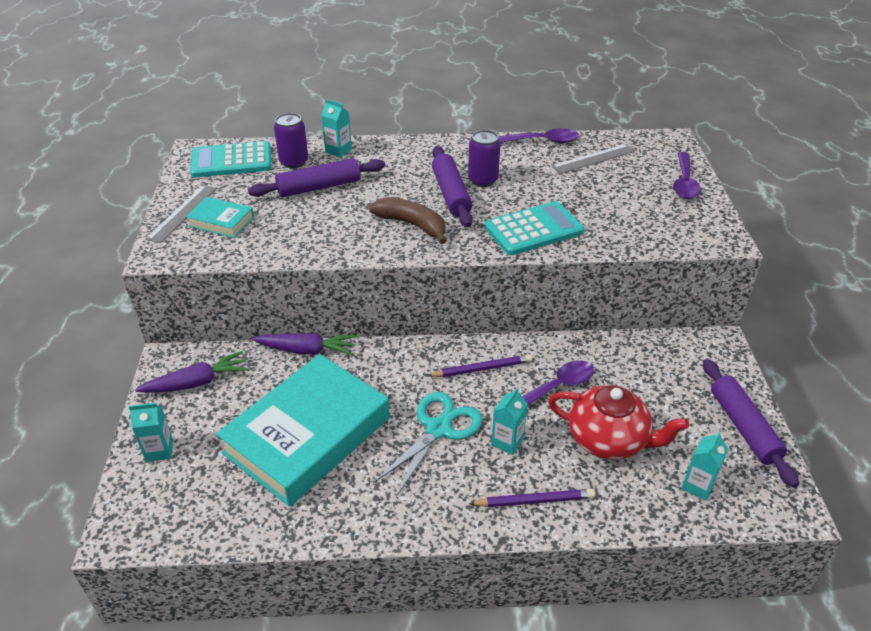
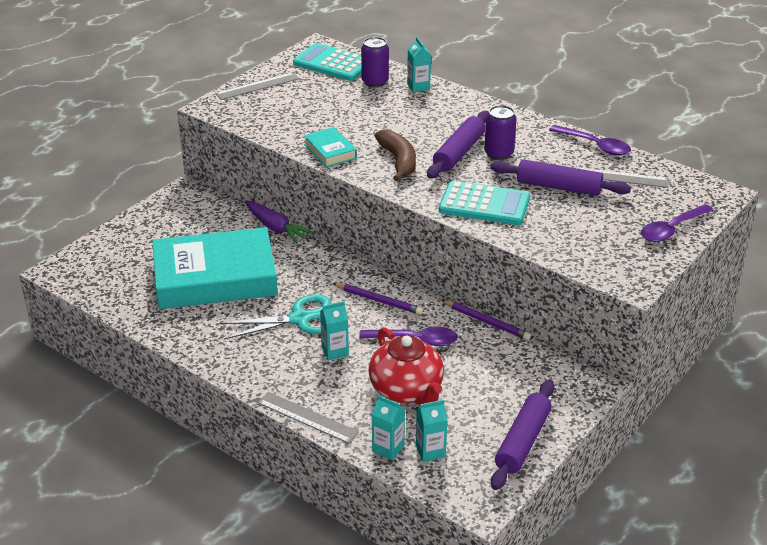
camera: 40 degrees right, 5 degrees down
(159, 450) = (124, 239): turquoise carton -> turquoise carton (388, 448)
(197, 382) = (187, 213): purple carrot -> none
(221, 221) = (274, 102): turquoise book -> turquoise book (330, 151)
(319, 187) = (369, 107): purple rolling pin -> purple rolling pin (558, 187)
(534, 500) = (306, 392): purple pencil -> purple pencil (486, 322)
(567, 526) = (307, 417): none -> grey ruler

